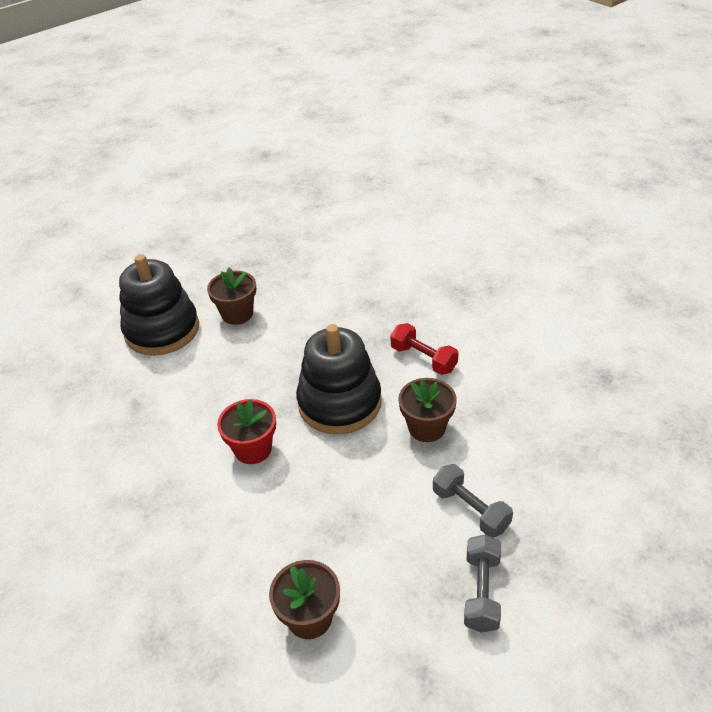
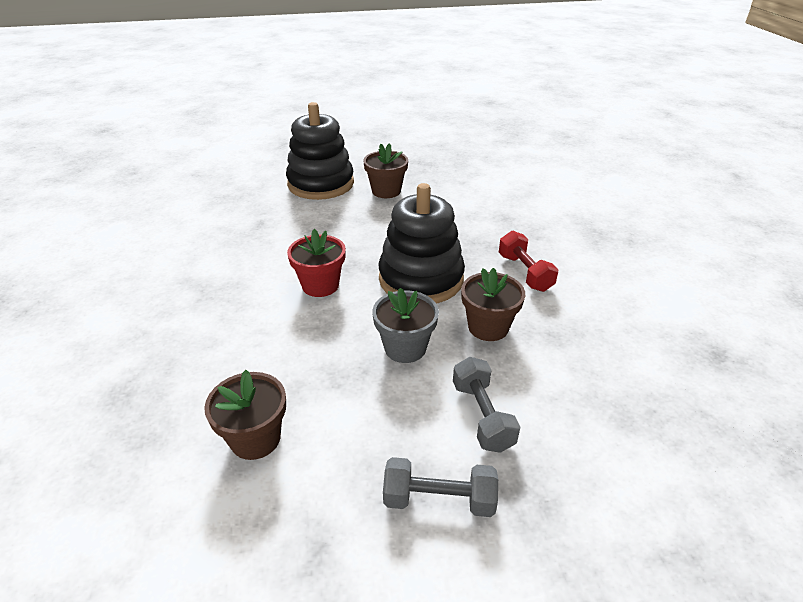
camera: 25 degrees right, 5 degrees down
(372, 478) = (405, 348): none -> grey flower pot
(481, 592) = (439, 499): grey dumbbell -> grey dumbbell turned 60 degrees clockwise

